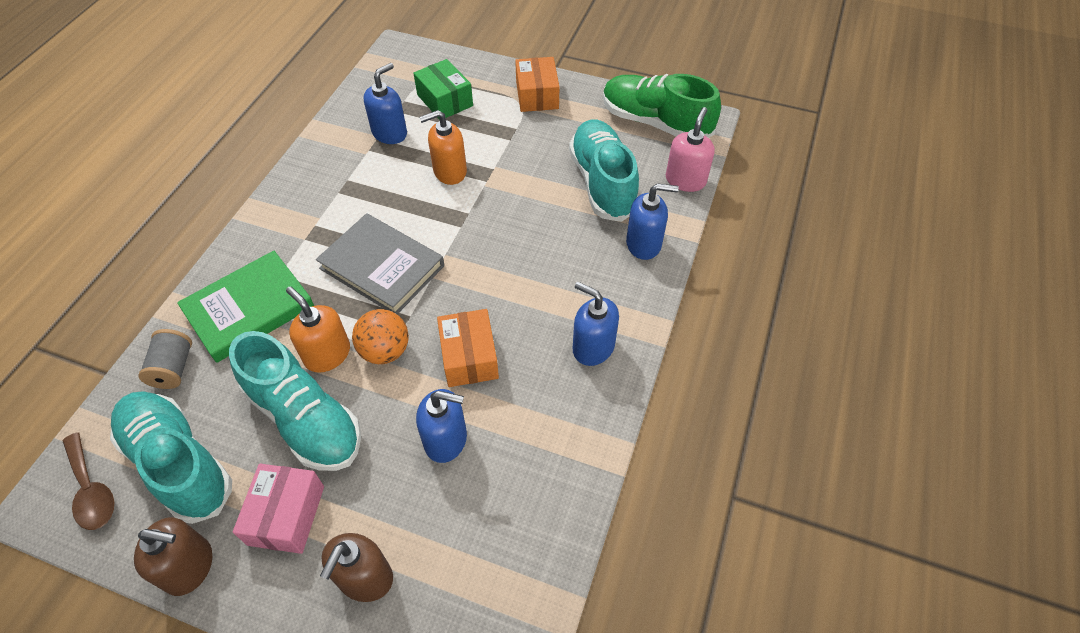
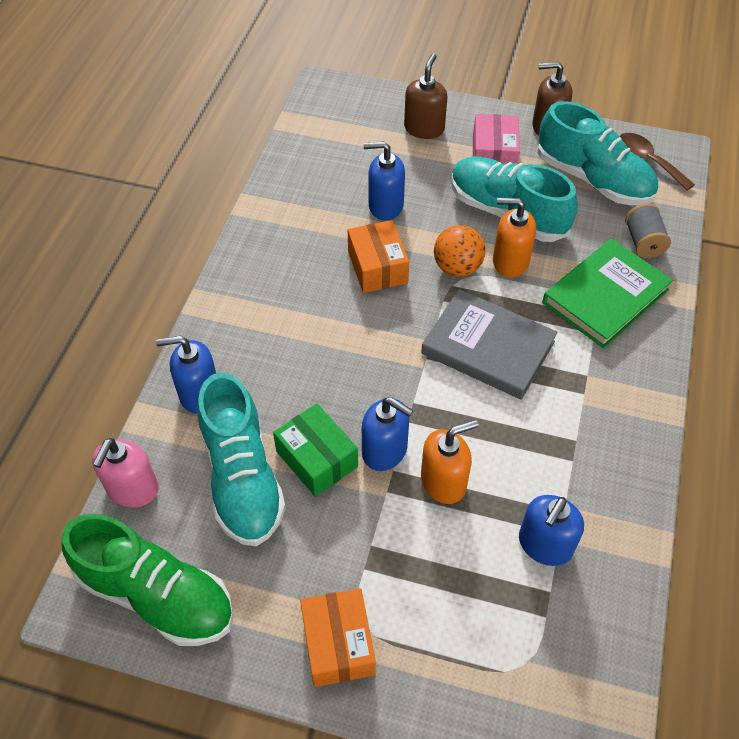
camera: 175 degrees right, 0 degrees up
(327, 354) = (510, 261): orange soap dispenser -> orange soap dispenser turned 150 degrees clockwise
(445, 100) = (482, 621): green box -> green box (317, 459)
(593, 347) = (261, 282): blue soap dispenser -> blue soap dispenser (385, 451)

